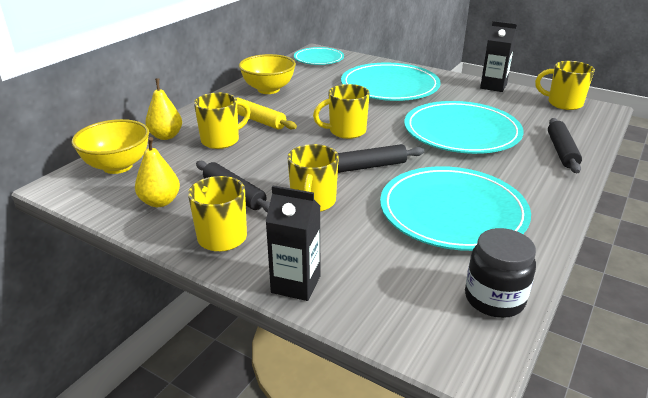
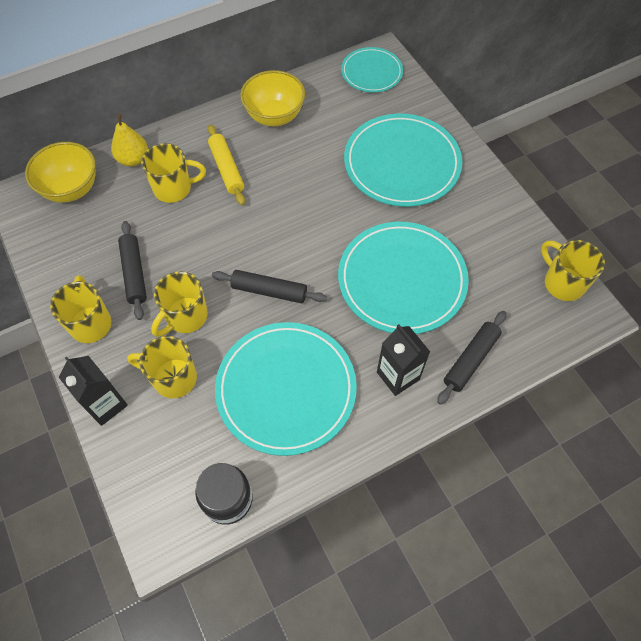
camera: 30 degrees right, 30 degrees up
(160, 202) = (75, 256): yellow pear -> none
(346, 131) = (292, 226): yellow mug -> yellow mug (173, 378)
(493, 86) = (516, 214): black carton -> black carton (398, 376)

